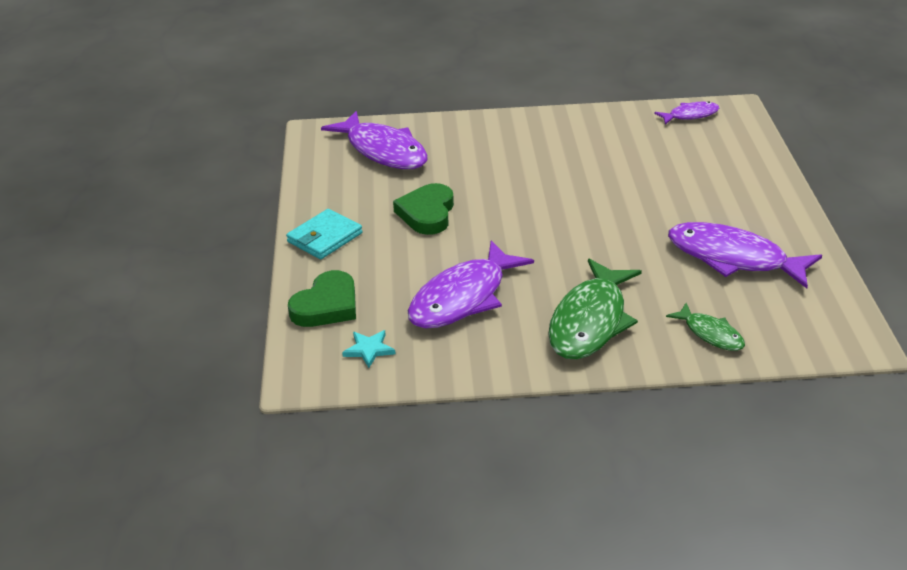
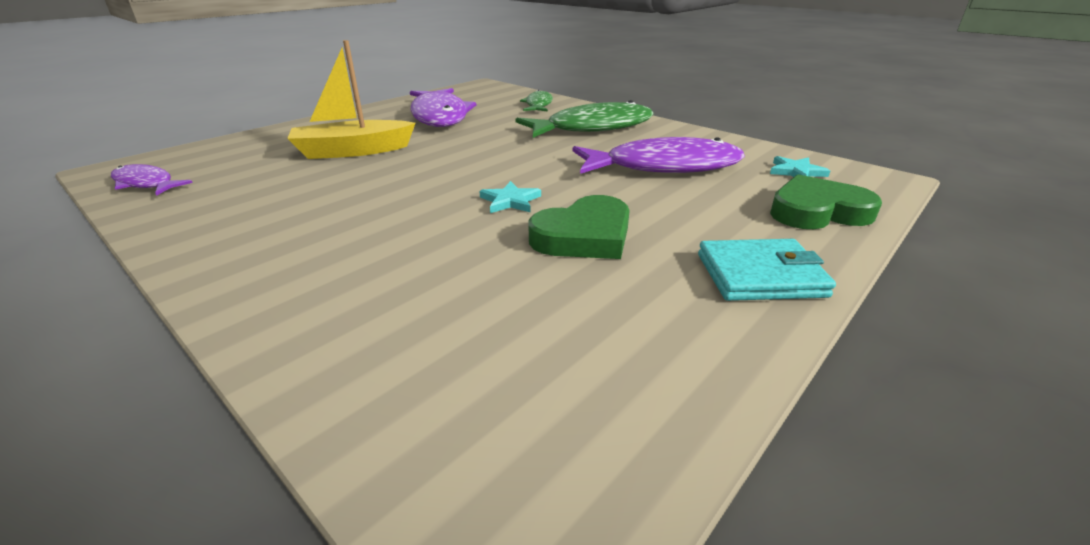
camera: 135 degrees left, 5 degrees down
(383, 151) = (480, 369): purple fish -> none
(500, 212) = (510, 201): none -> turquoise star
(673, 189) = (353, 151): none -> yellow boat

